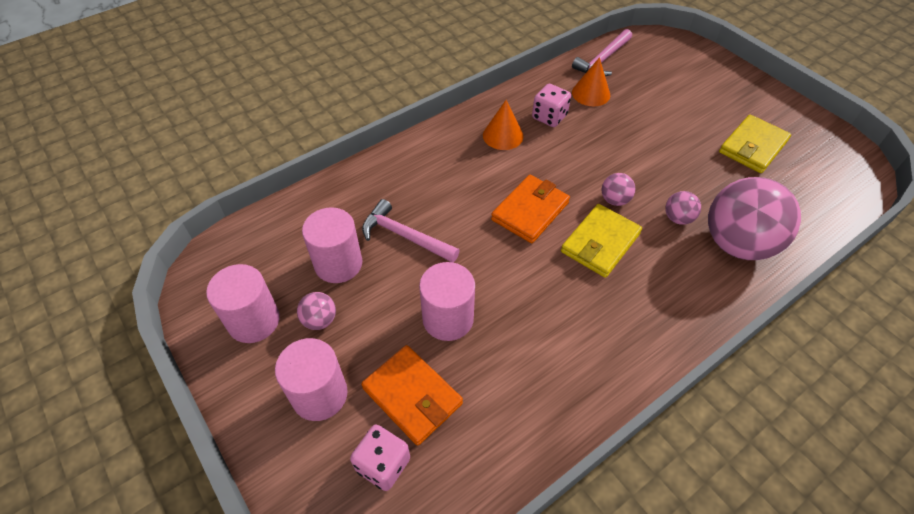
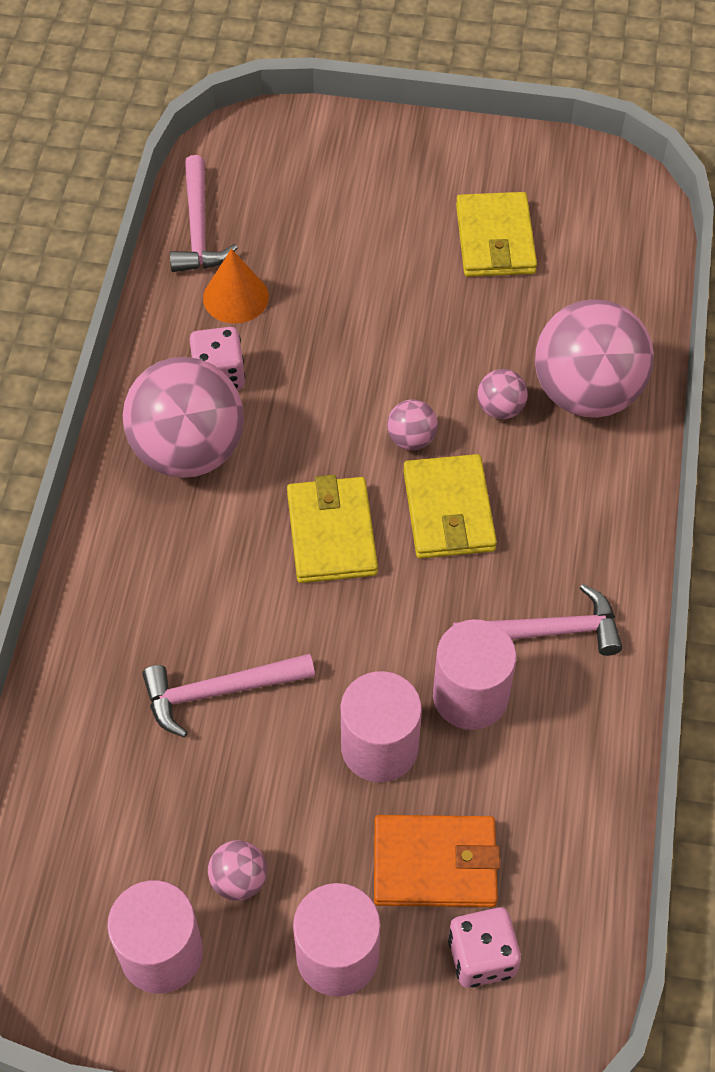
camera: 45 degrees left, 5 degrees up
(338, 263) = (179, 796): pink cylinder -> pink cylinder (470, 696)
(503, 135) = (188, 450): orange cone -> pink ball
(530, 211) = (332, 533): orange wallet -> yellow wallet
(593, 336) = (546, 632): none -> pink hammer

